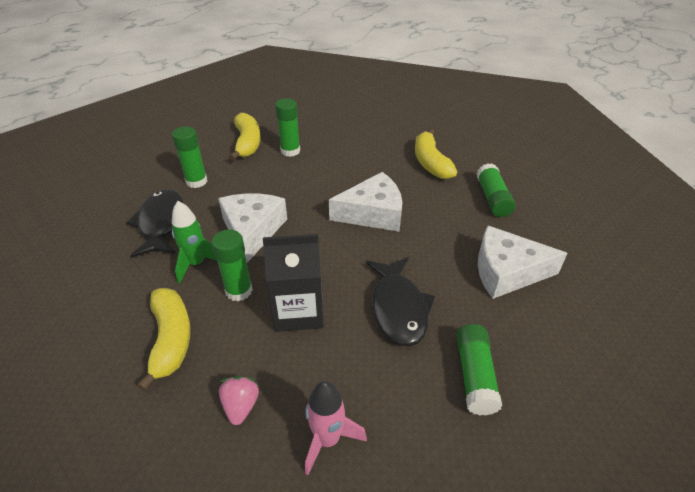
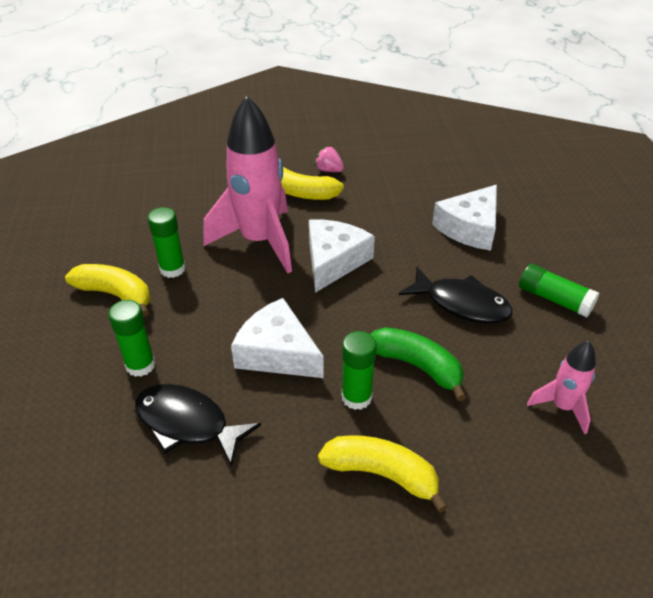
camera: 55 degrees left, 0 degrees up
(197, 263) = (288, 415): green rocket -> none
(241, 406) = (497, 449): pink strawberry -> pink strawberry (329, 170)
(298, 311) = (417, 366): black carton -> green banana
(355, 170) = (259, 241): none -> pink rocket
(492, 198) = (383, 187): green glue stick -> none

